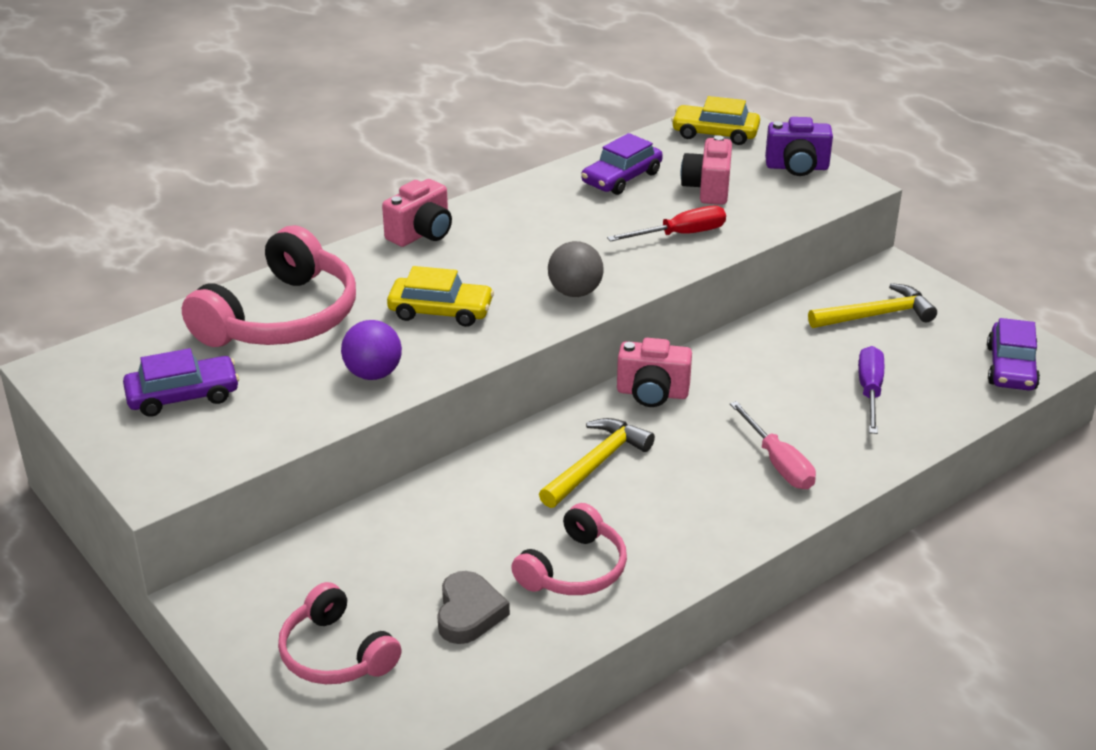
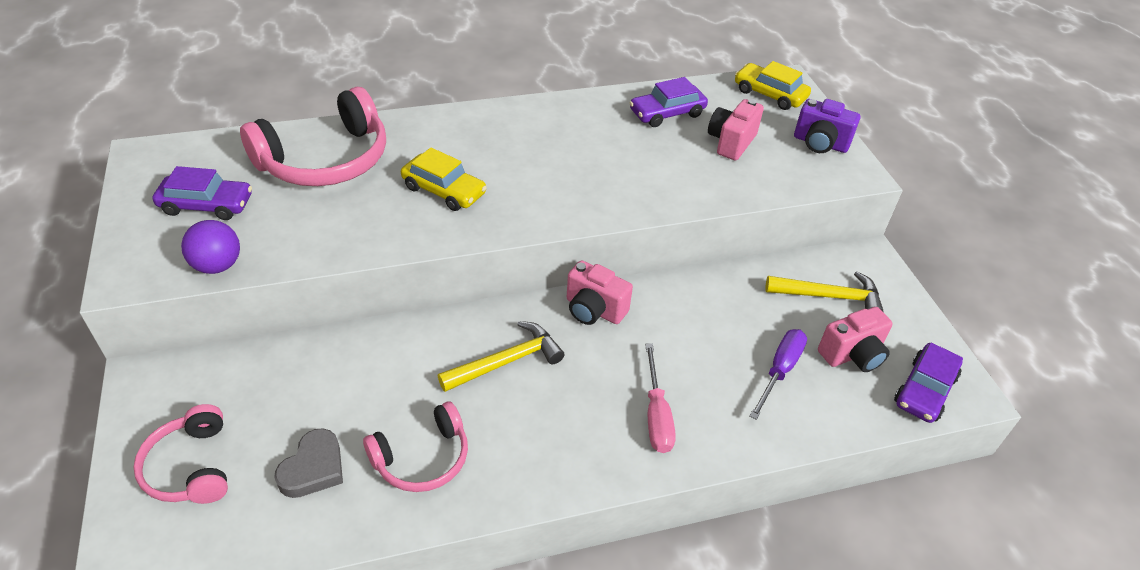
camera: 20 degrees right, 10 degrees up
(373, 374) = (353, 231): purple ball -> purple ball (218, 265)
(421, 234) = (479, 118): pink camera -> pink camera (852, 355)
(575, 292) = (559, 206): grey ball -> none
(681, 234) = (681, 178): red screwdriver -> none

